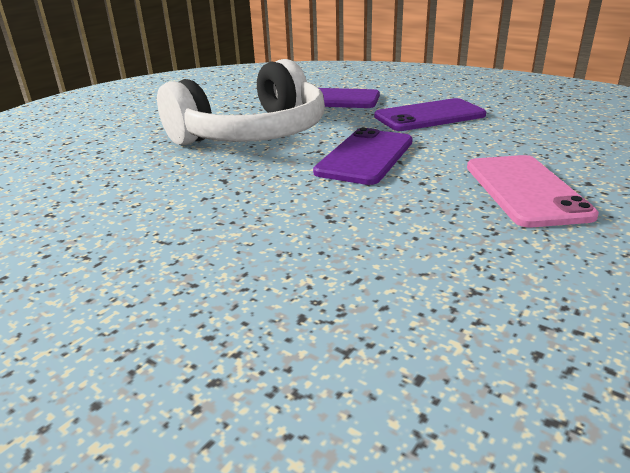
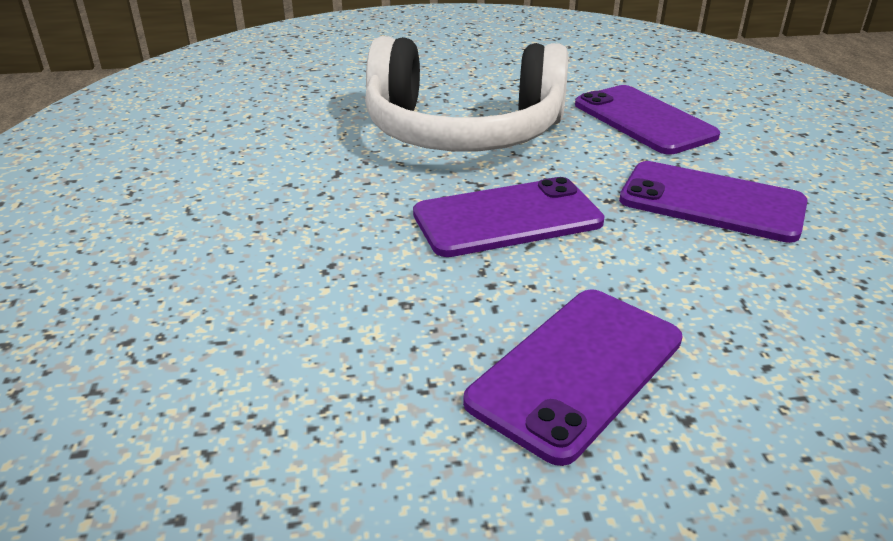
camera: 45 degrees right, 5 degrees up
(525, 190) = (577, 370): pink phone -> purple phone

